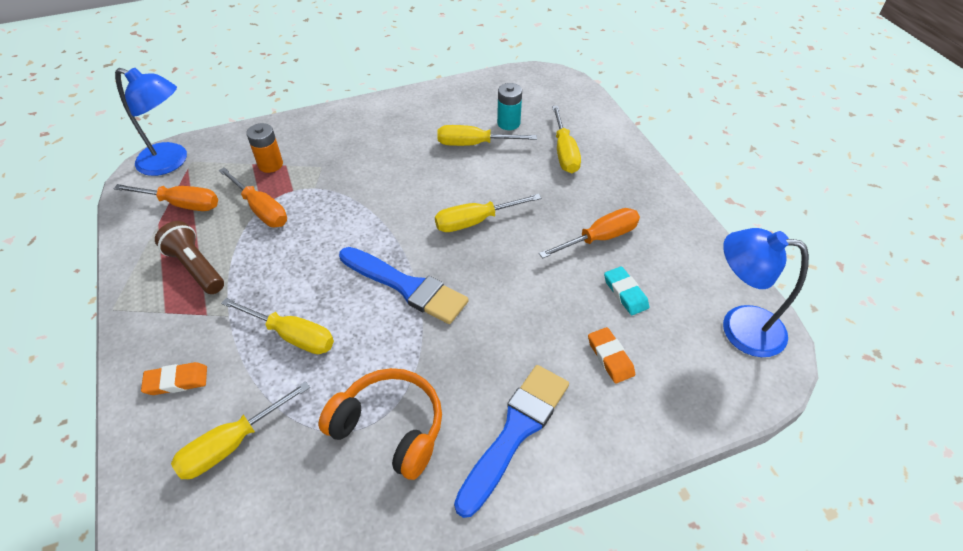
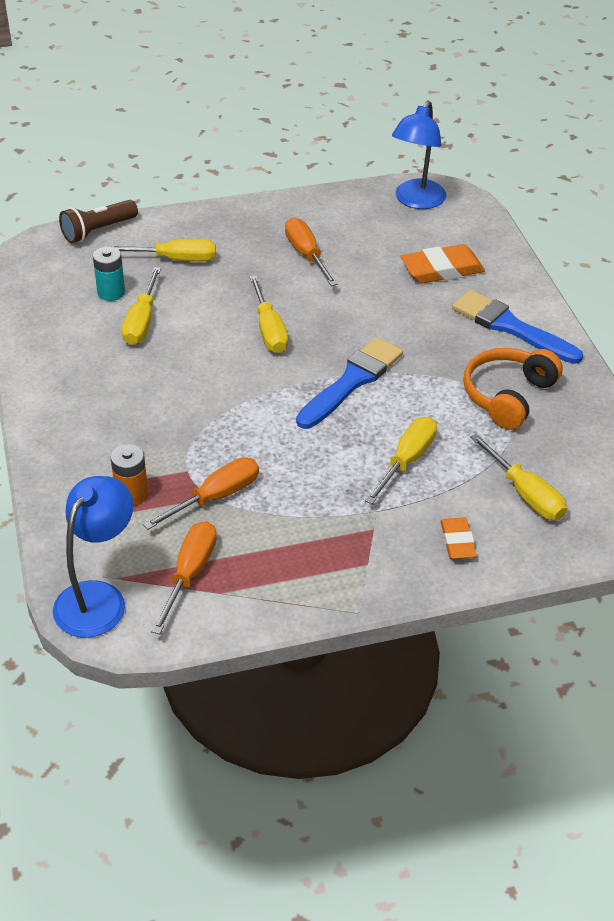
camera: 85 degrees left, 5 degrees down
(196, 267) = (303, 546): brown flashlight -> brown flashlight (98, 231)
(610, 357) = (442, 269): orange eraser -> orange eraser, size x1.69
(625, 293) = (375, 251): turquoise eraser -> none

